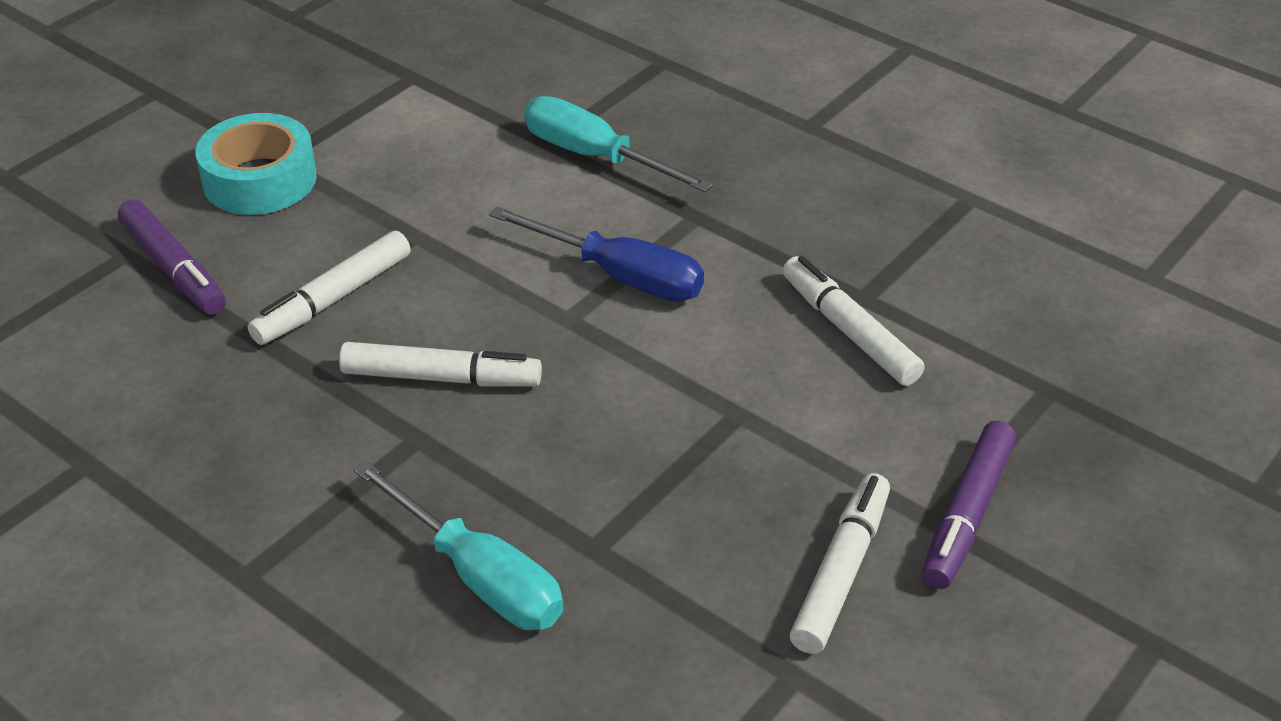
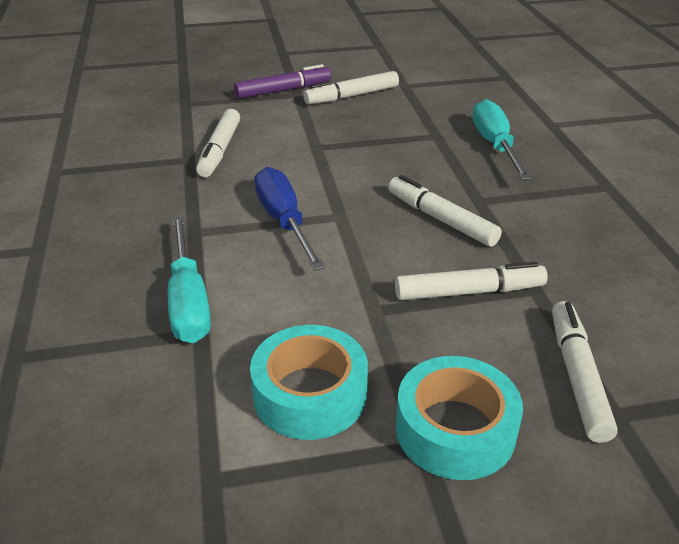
camera: 140 degrees left, 5 degrees down
(174, 268) = (577, 376): purple marker -> white marker
(400, 147) = (310, 394): none -> turquoise tape

